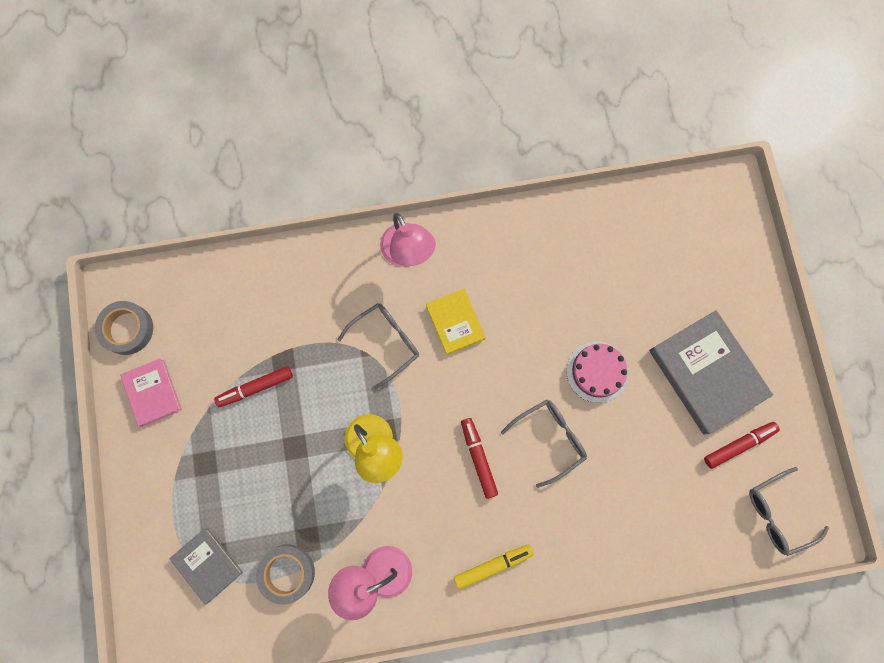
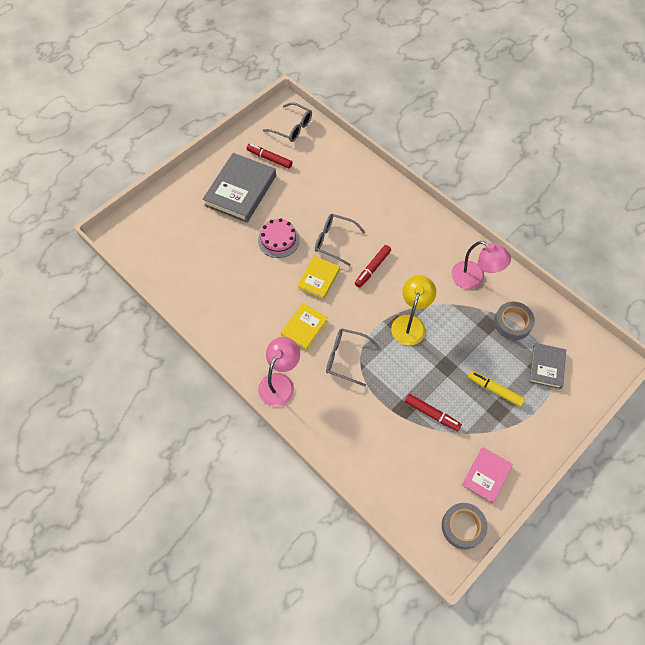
camera: 125 degrees left, 15 degrees down
(493, 565) = (421, 229): yellow marker -> yellow marker (494, 390)
(508, 382) = (318, 279): none -> yellow book

